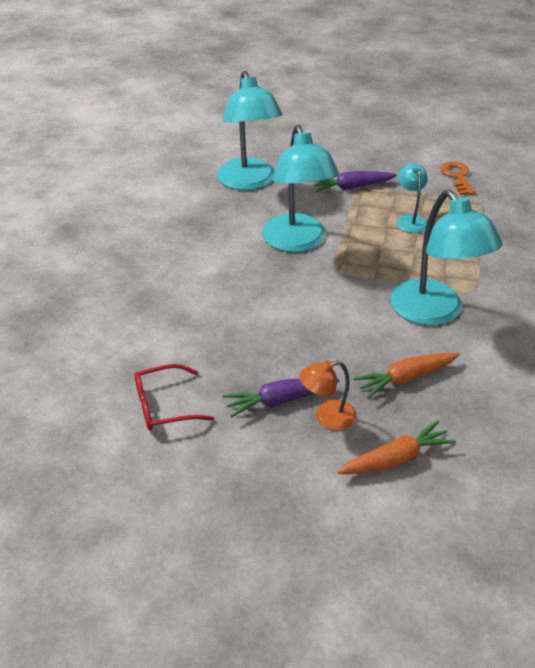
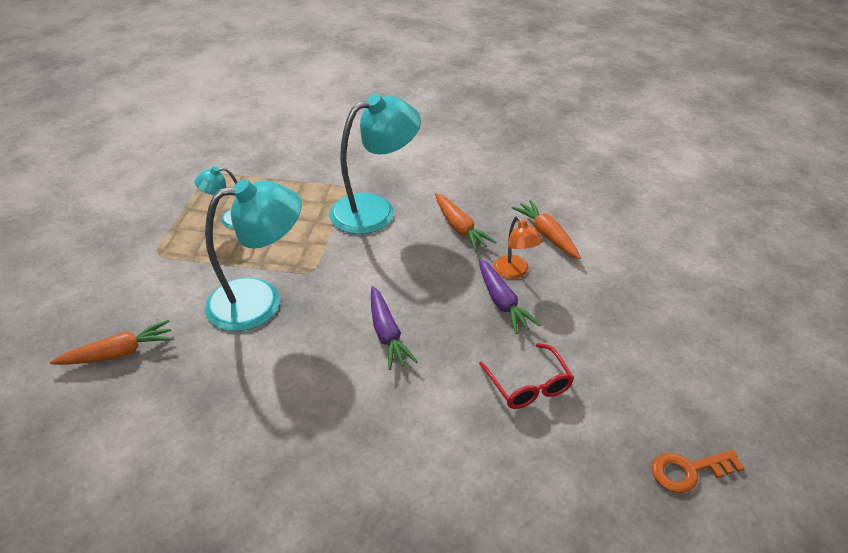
camera: 95 degrees left, 0 degrees up
(249, 182) = (119, 353): turquoise lamp -> orange carrot
(352, 187) = (156, 260): purple carrot -> purple carrot (387, 334)
(457, 176) = (156, 186): orange key -> orange key (688, 471)

